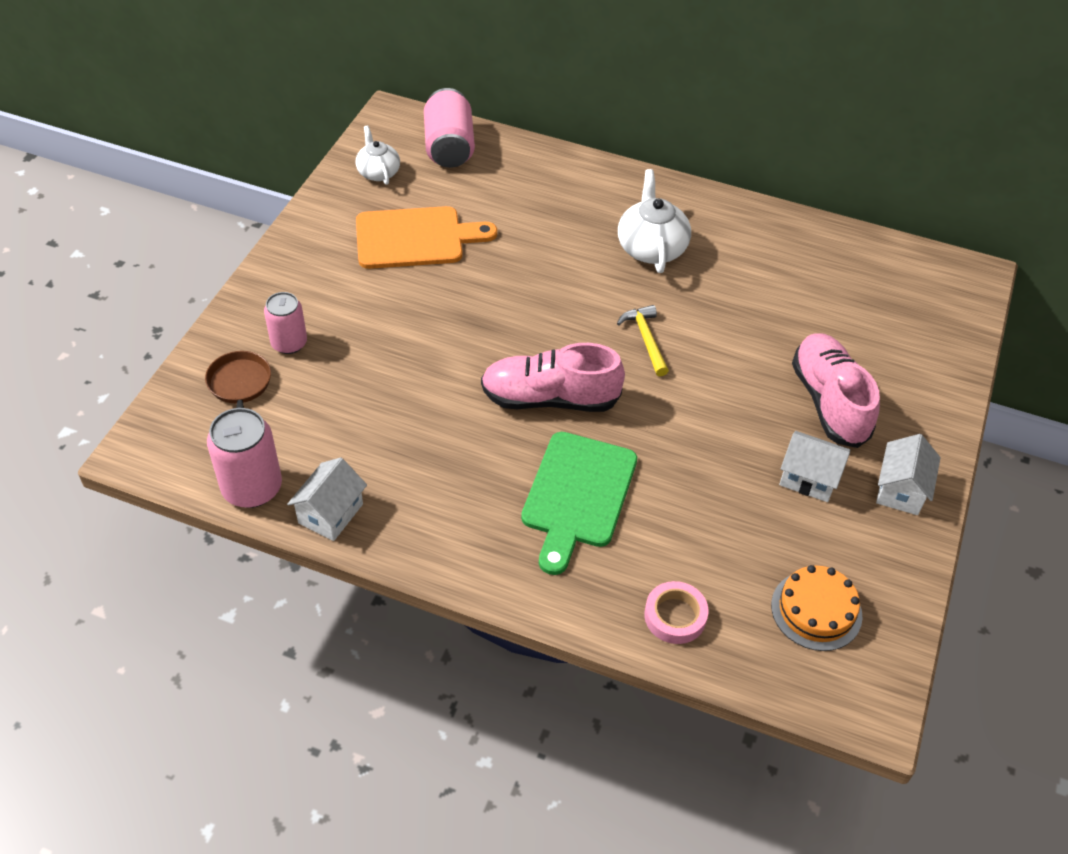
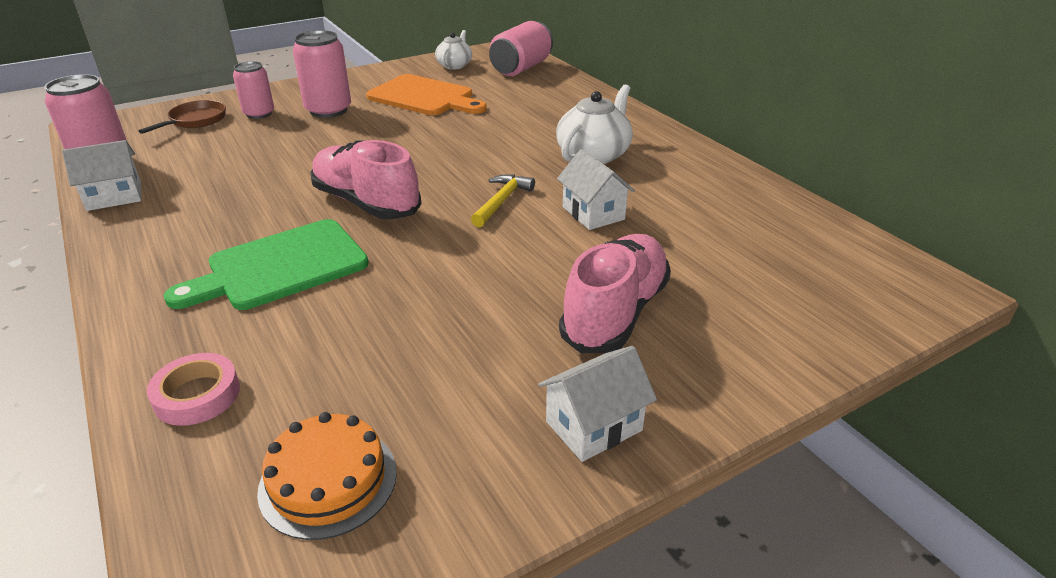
camera: 40 degrees right, 15 degrees down
(351, 303) = (328, 110): none -> pink can
(809, 478) = (501, 360): white house -> white house (593, 213)

